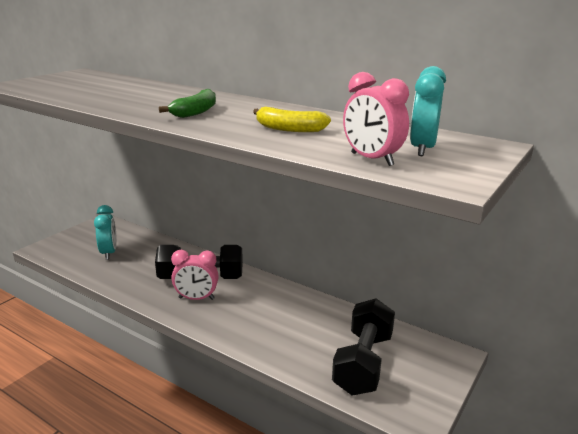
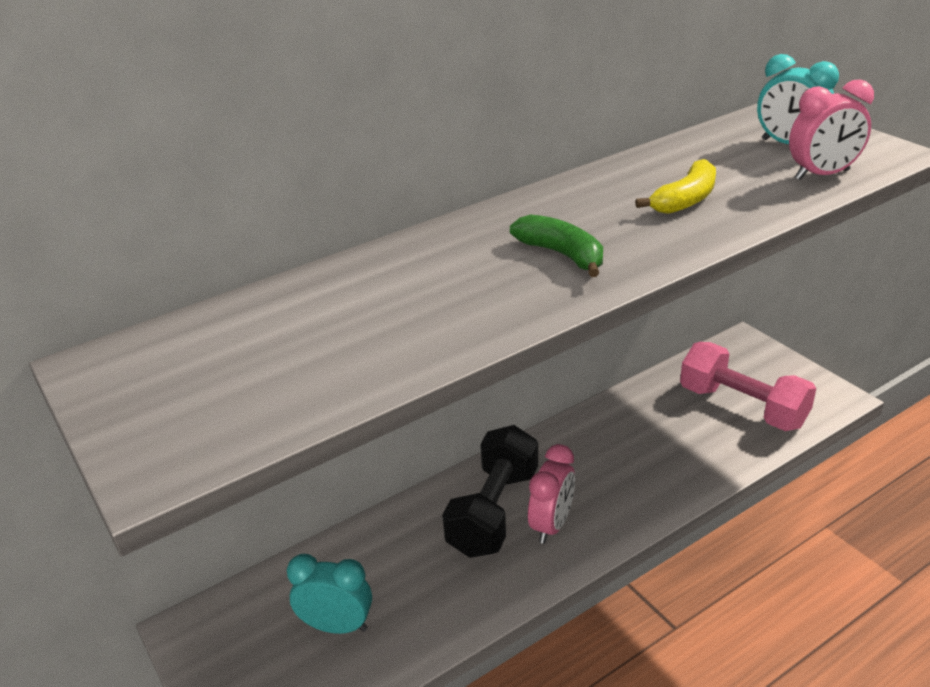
camera: 65 degrees left, 10 degrees up
(363, 363) = (742, 407): black dumbbell -> pink dumbbell

